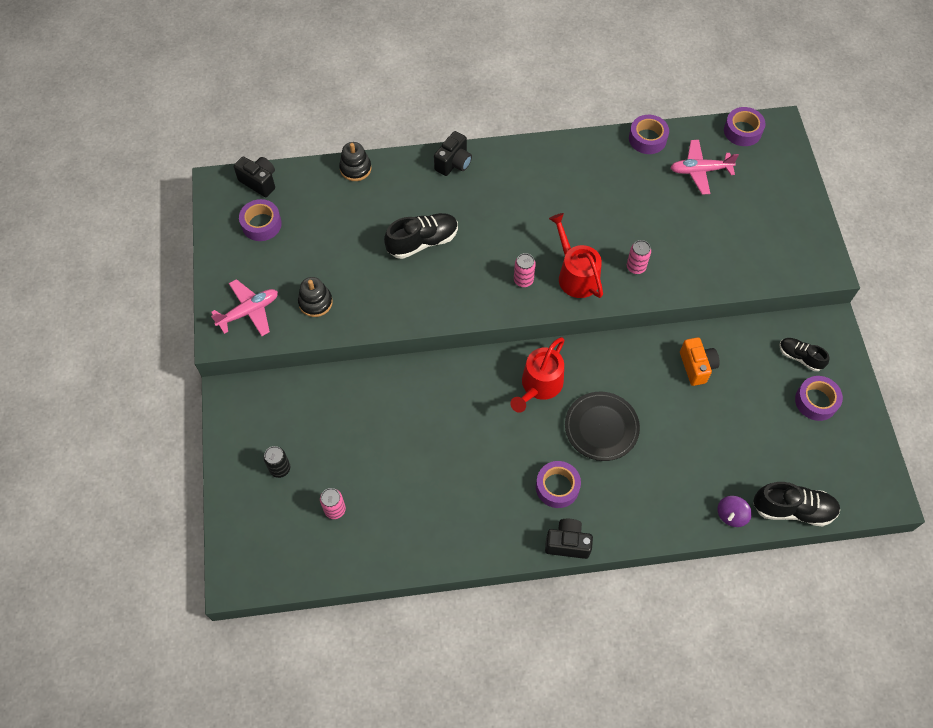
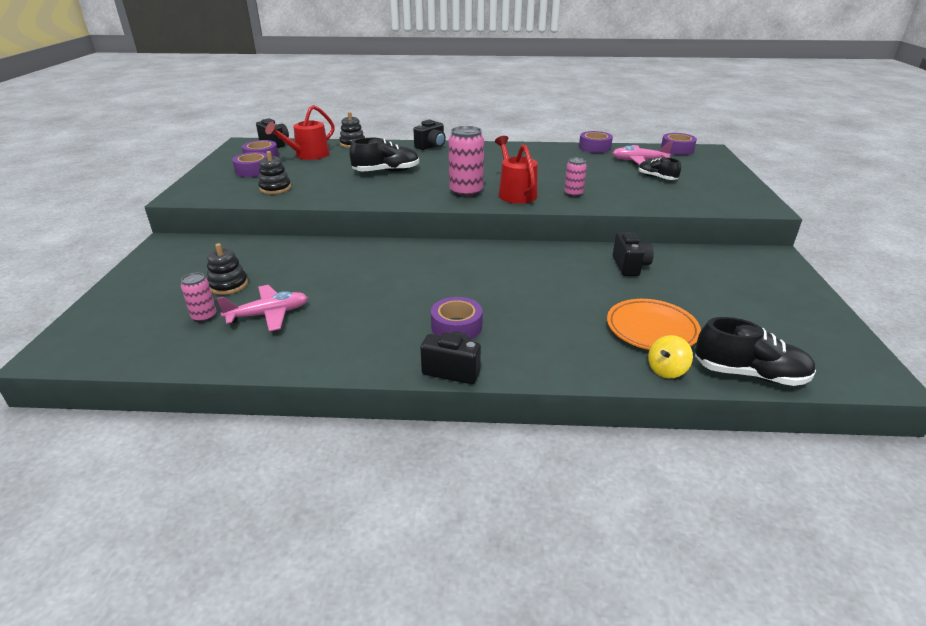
camera: 10 degrees right, 30 degrees down
(249, 311) = (215, 188): pink plane -> pink plane (268, 314)
(280, 468) = (173, 285): black can -> none
(332, 459) = (228, 285): none -> black stacking toy
(523, 280) = (466, 192): pink can -> pink can, size x1.80
(539, 385) = (462, 263): red watering can -> red watering can (308, 155)
(601, 428) = (519, 293): black plate -> none
(696, 366) = (630, 266): orange camera -> black camera
(718, 463) = (651, 329): none -> orange plate
(731, 515) = (666, 370): purple spinning top -> yellow spinning top
(800, 357) = (743, 270): black shoe -> black shoe (657, 178)
(816, 401) = (766, 298): purple tape -> purple tape (253, 170)

